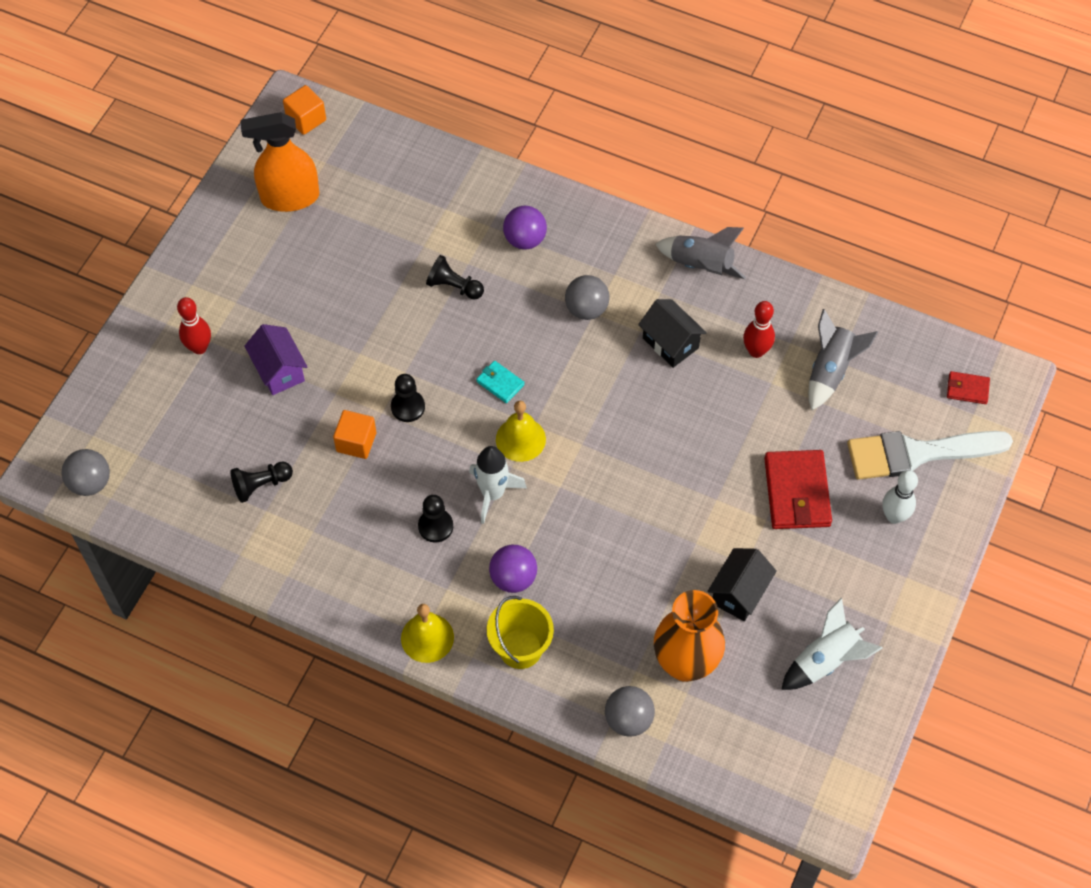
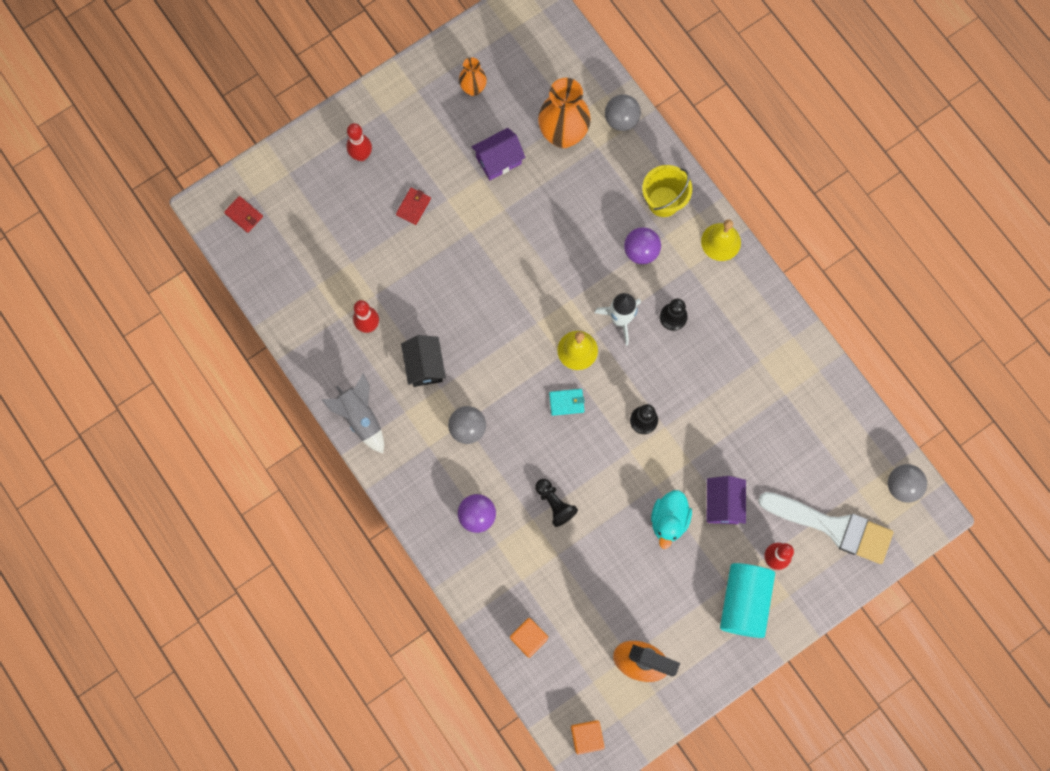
camera: 150 degrees left, 15 degrees up
(211, 295) = (744, 602): none -> turquoise cylinder
(261, 485) = (780, 416): black pawn -> none
(328, 329) = (669, 520): none -> turquoise duck
(356, 442) = (695, 412): orange cube -> orange cube (529, 638)
(500, 383) = (566, 402): turquoise wallet -> turquoise wallet turned 75 degrees counterclockwise
(739, 593) = (498, 160): black house -> purple house
(797, 492) = (413, 207): red wallet -> red wallet, size x0.51
(826, 660) = (473, 89): white rocket -> orange vase
(830, 371) = (327, 281): grey rocket -> none
(894, 516) = (361, 155): white bowling pin -> red bowling pin
(917, 453) = (313, 189): white brush -> white brush (833, 527)

